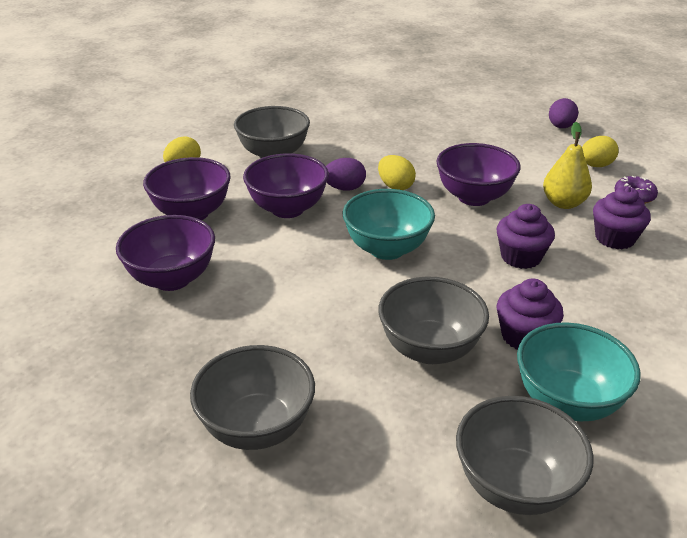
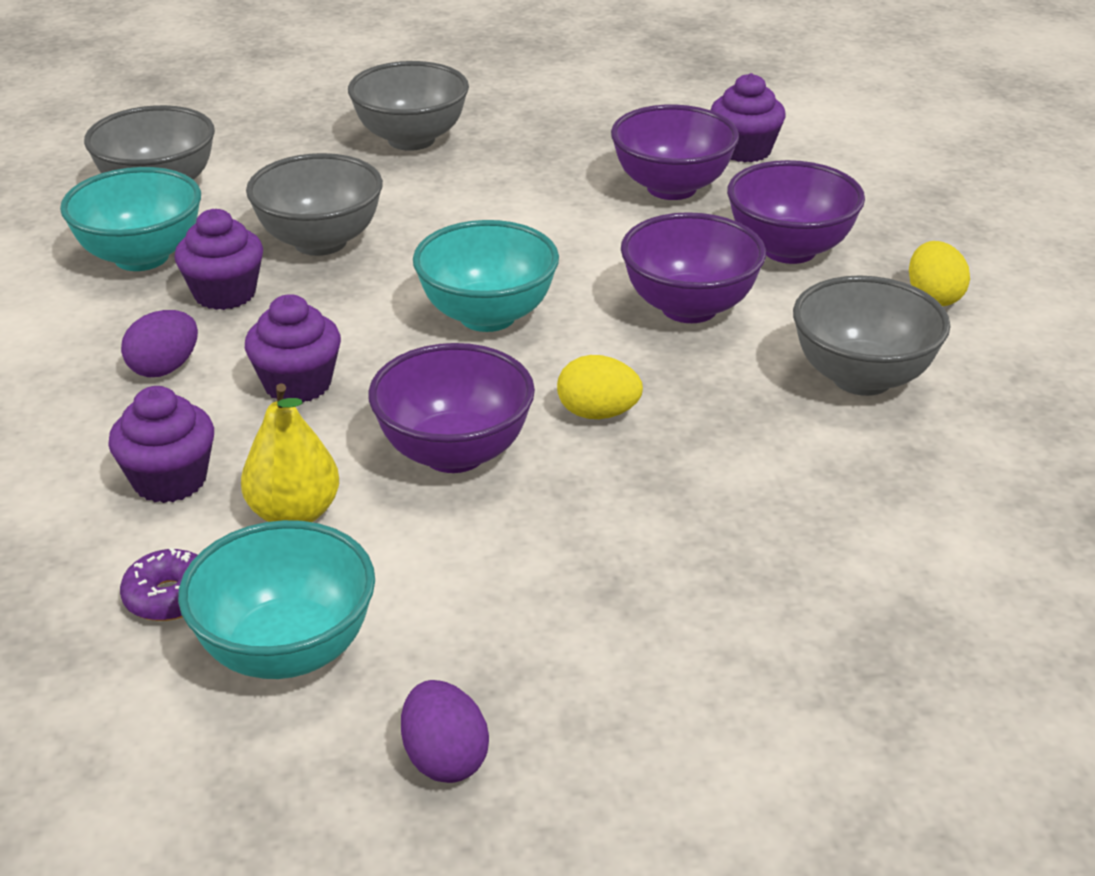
camera: 140 degrees right, 0 degrees up
(83, 284) = (744, 150): none -> purple cupcake
(344, 188) = (665, 373): purple egg -> purple egg (164, 368)
(595, 165) = (286, 651): yellow egg -> turquoise bowl

